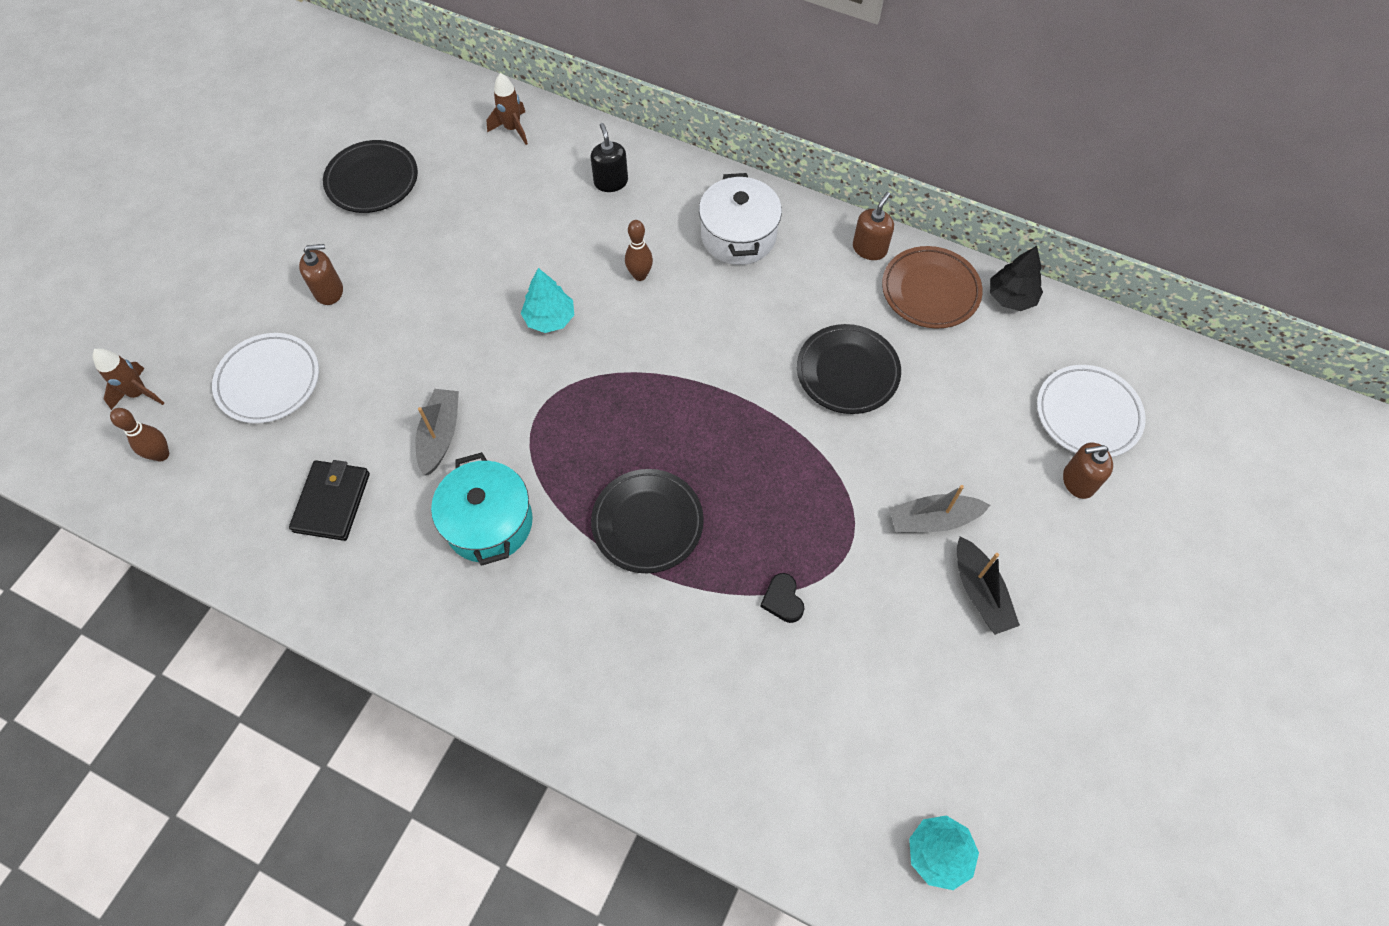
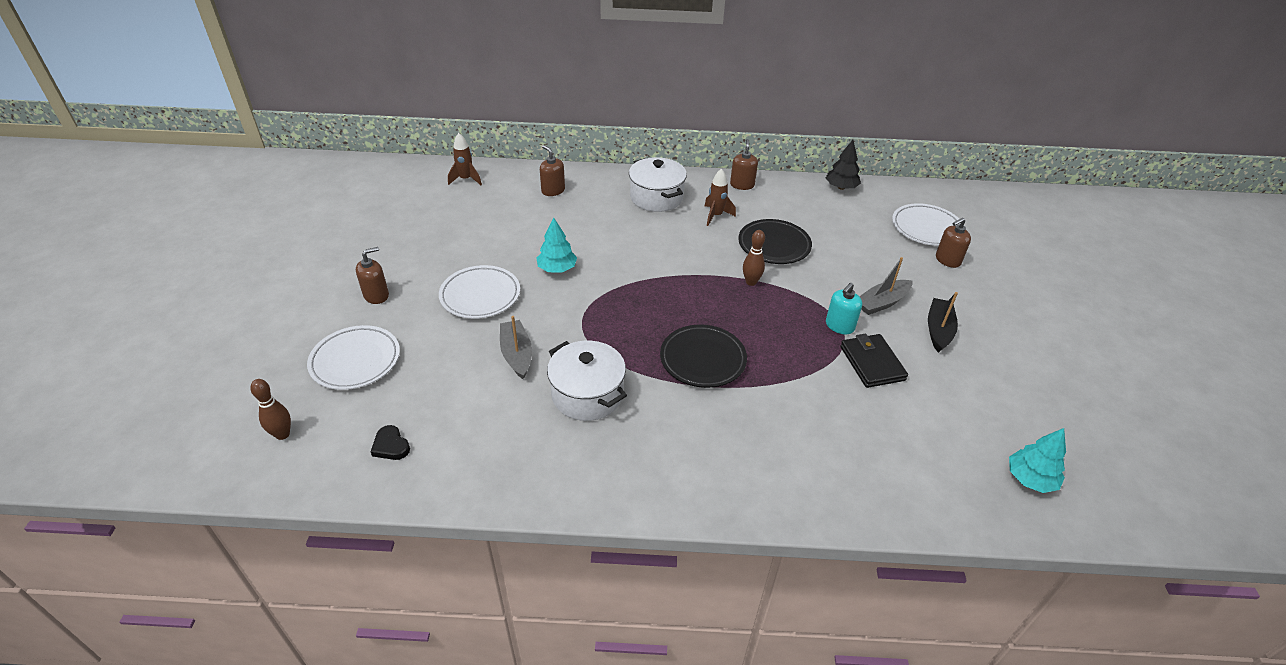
camera: 25 degrees left, 20 degrees down
(139, 393) = (240, 400): brown rocket -> brown rocket (716, 216)
(332, 502) = (453, 420): black wallet -> black wallet (872, 363)
(372, 181) = (376, 227): black plate -> none
(441, 331) = (480, 296): none -> white plate
(489, 523) = (587, 394): turquoise pot -> white pot
(611, 182) = (553, 190): black soap dispenser -> brown soap dispenser
(640, 275) = (605, 231): brown bowling pin -> brown bowling pin (751, 282)
(783, 600) = (823, 373): black heart -> black heart (391, 446)
(850, 536) = (839, 326): none -> turquoise soap dispenser
(930, 291) = (793, 195): brown plate -> none
(980, 592) = (938, 330): black boat -> black boat turned 120 degrees counterclockwise

